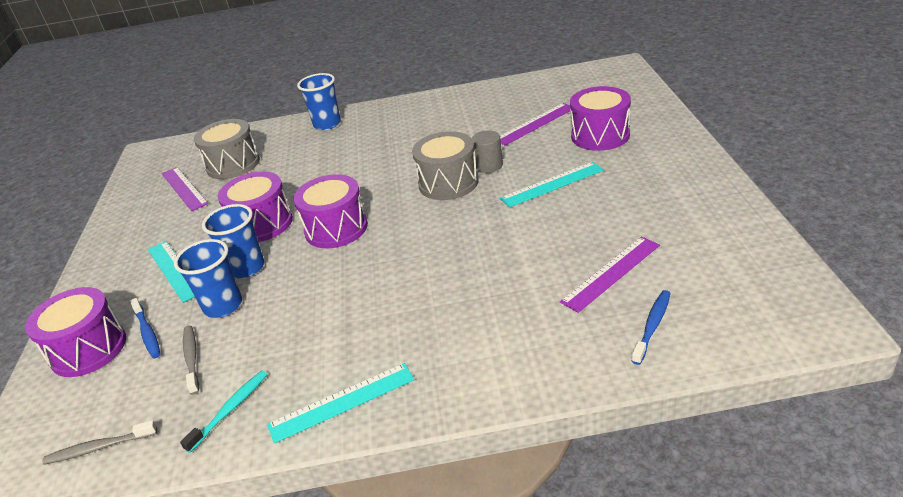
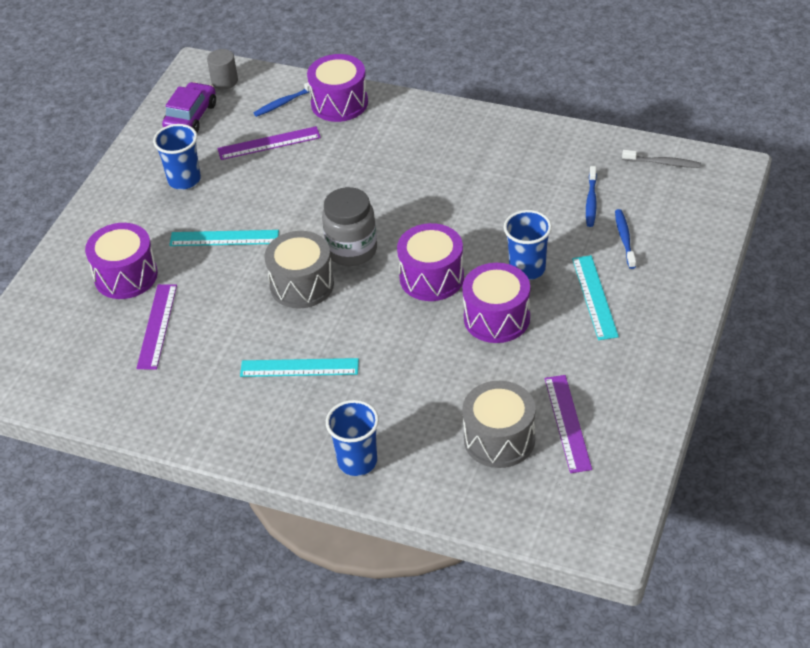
camera: 155 degrees left, 10 degrees up
(88, 349) = (675, 243): purple drum -> purple drum (339, 103)
(191, 358) = (591, 201): grey toothbrush -> blue toothbrush
(223, 306) = (557, 237): blue cup -> blue cup (184, 180)
(230, 410) = (570, 154): turquoise toothbrush -> none
(342, 402) = (497, 132): turquoise ruler -> turquoise ruler (299, 368)
(426, 219) = (352, 250): none -> grey jar
(488, 165) = (251, 288): grey cylinder -> grey cylinder (224, 81)
(535, 124) = (157, 326): purple ruler -> purple ruler turned 75 degrees counterclockwise
(738, 263) = (191, 117): none -> purple car

